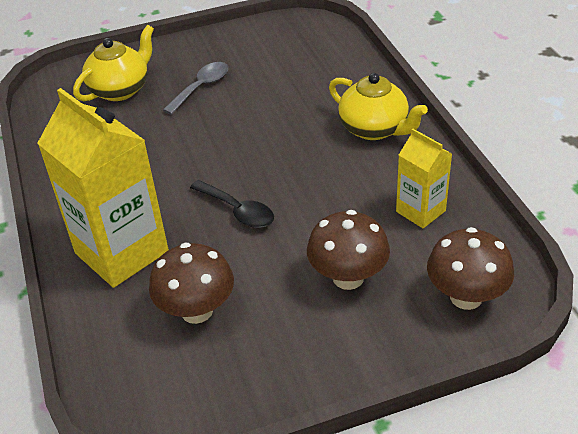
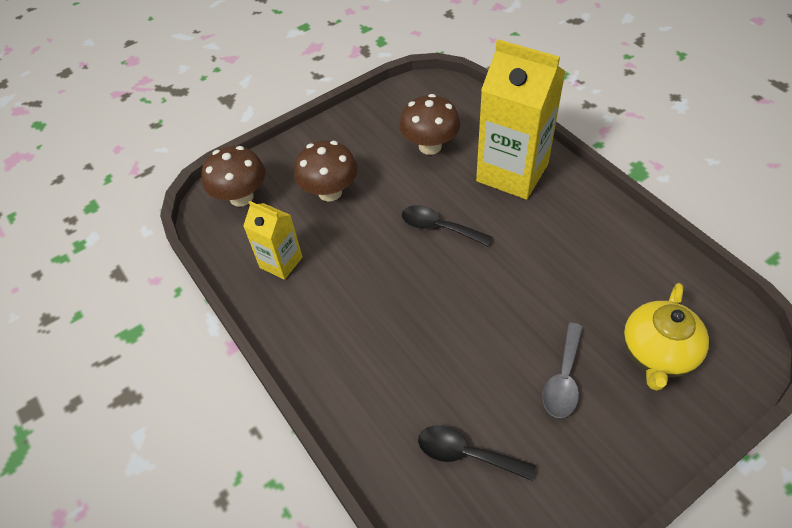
camera: 165 degrees right, 10 degrees up
(297, 64) = (466, 454): none -> black spoon
(375, 129) = (340, 354): yellow teapot -> none

